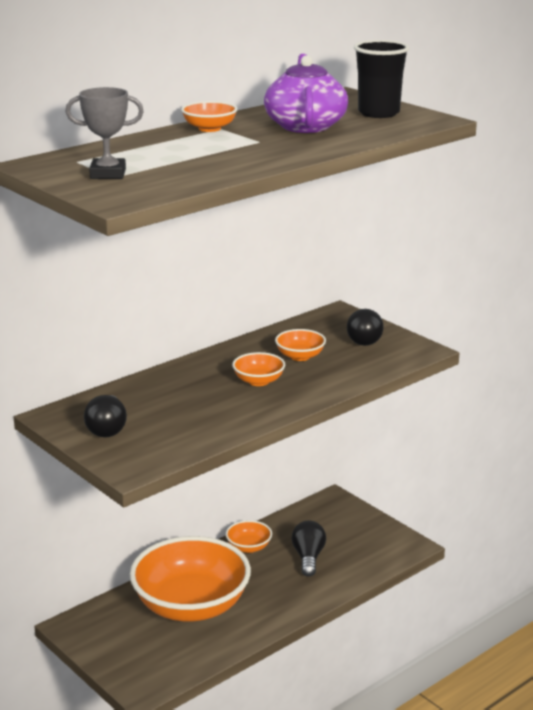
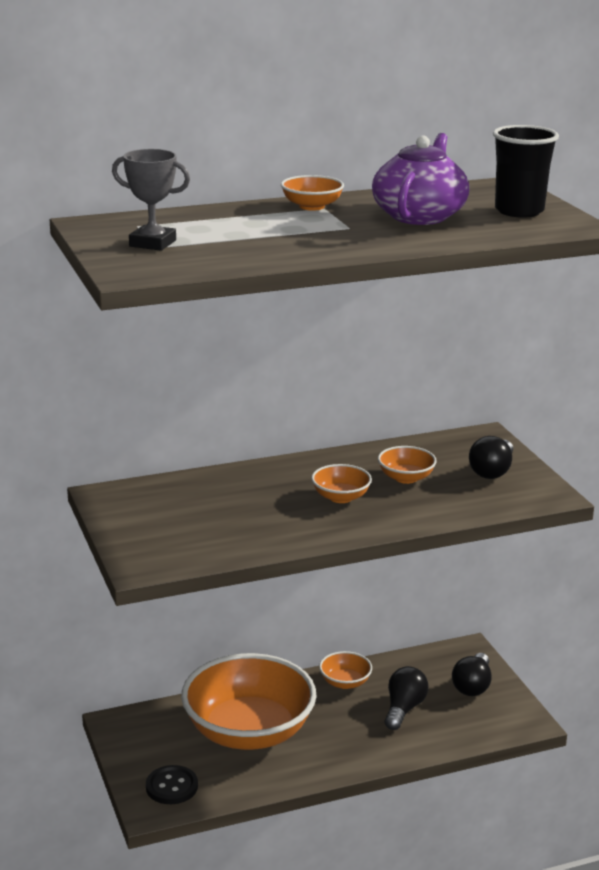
camera: 20 degrees right, 0 degrees up
(107, 429) = (148, 519): black light bulb -> black light bulb (472, 686)
(151, 667) = (172, 787): none -> black button

